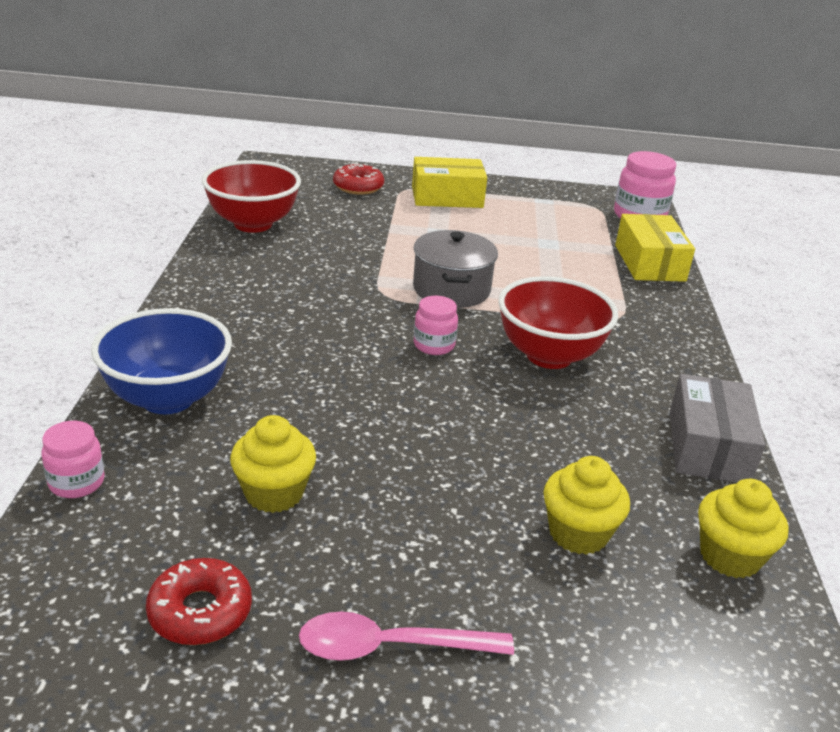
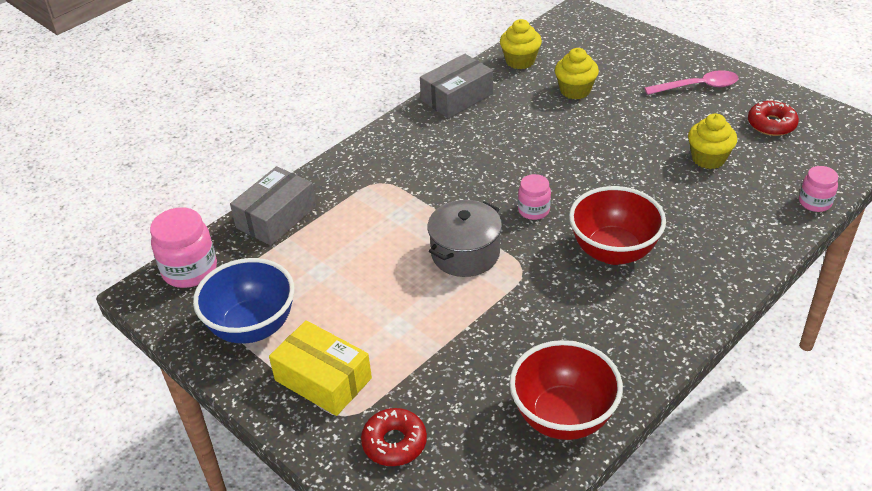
camera: 135 degrees left, 10 degrees up
(168, 398) = (741, 237): blue bowl -> blue bowl (252, 327)
(390, 647) = (698, 87): pink spoon -> pink spoon turned 45 degrees counterclockwise
(549, 356) = (468, 174): red bowl -> red bowl (613, 251)
(649, 263) = (276, 217): yellow box -> grey box

